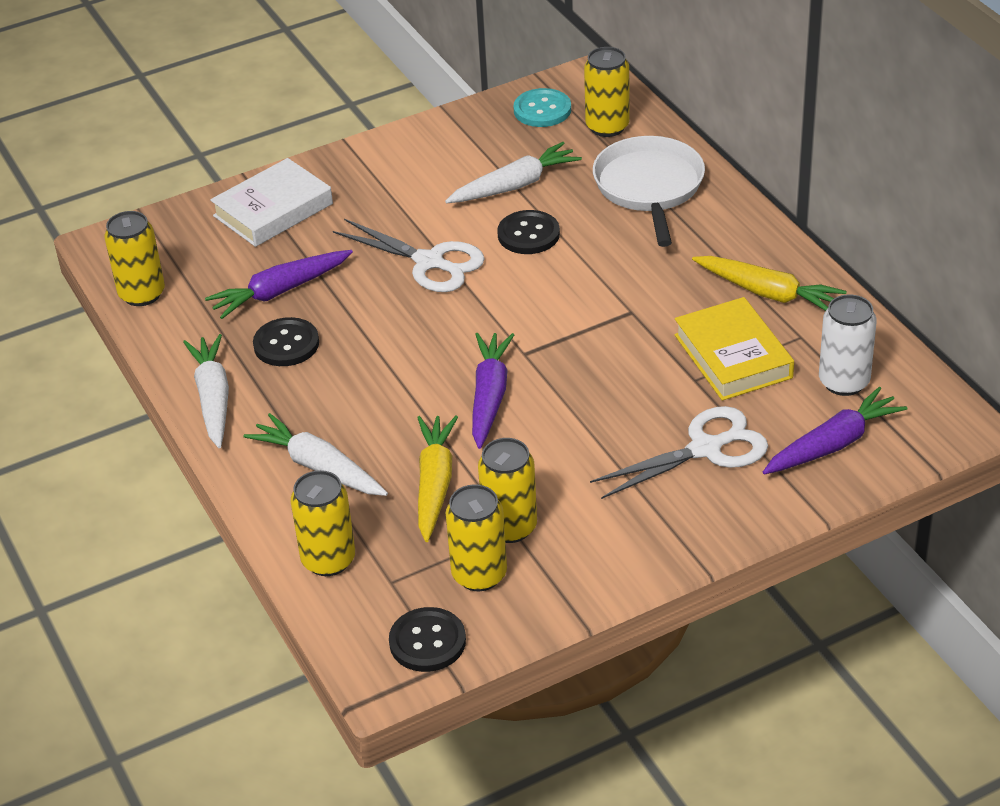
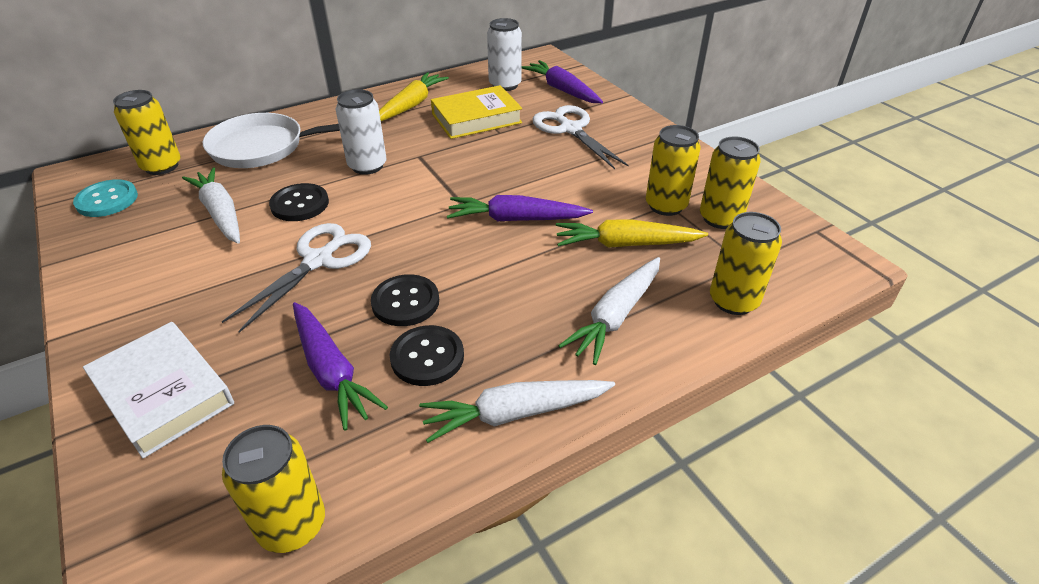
camera: 95 degrees left, 0 degrees up
(427, 642) = (799, 240): black button -> black button (405, 302)
(607, 272) = (367, 166): none -> white can

